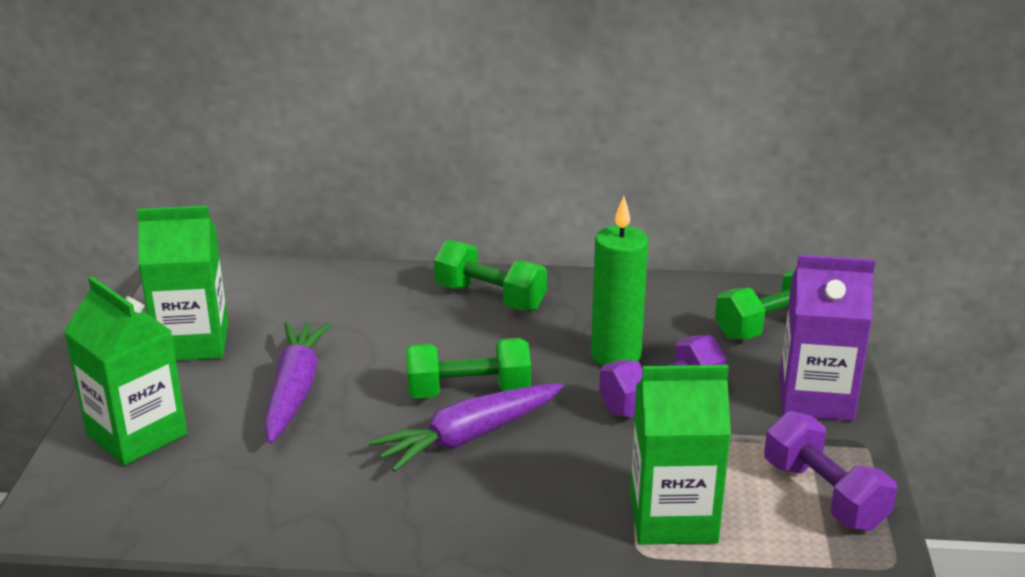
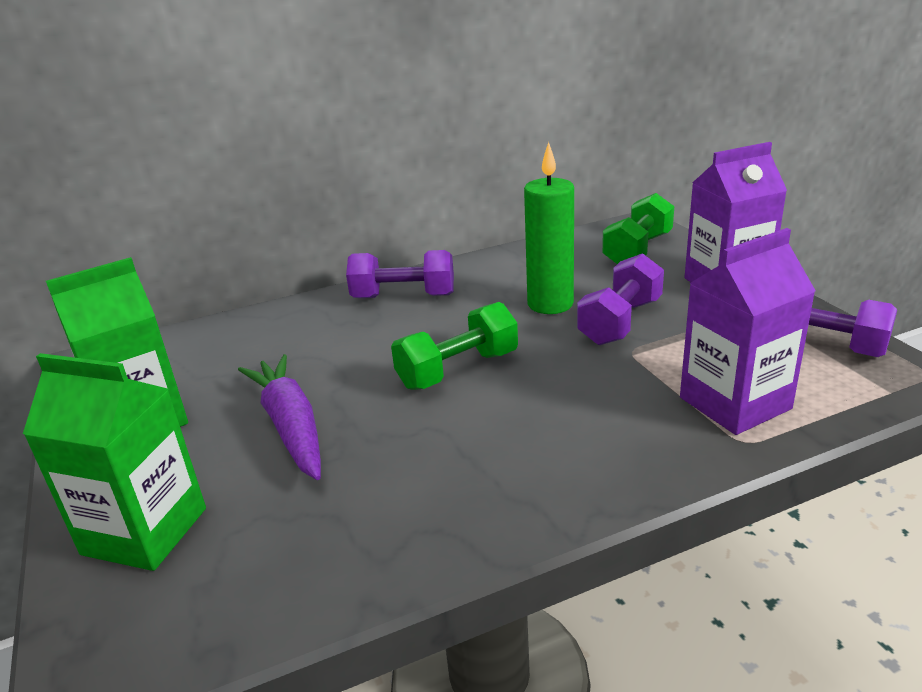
camera: 25 degrees left, 0 degrees up
(468, 437) = (496, 405): purple carrot -> none
(490, 297) = (403, 296): green dumbbell -> purple dumbbell
(673, 517) = (735, 403): green carton -> purple carton

